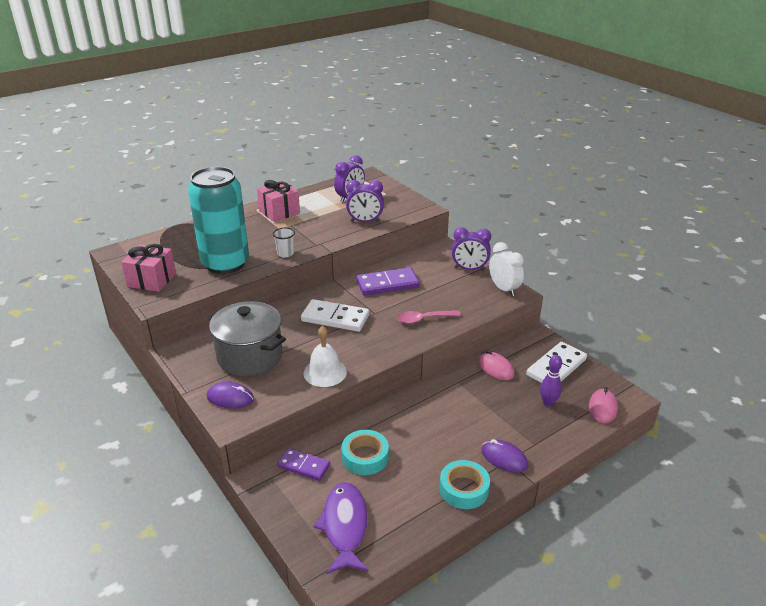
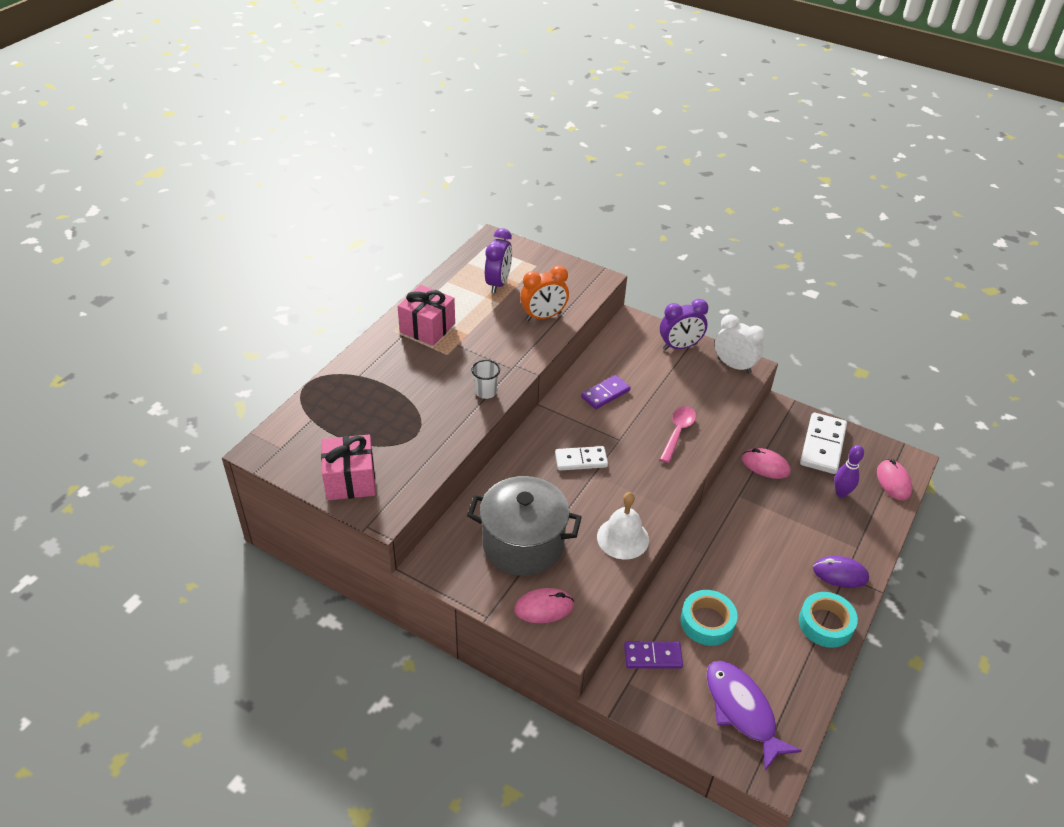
camera: 25 degrees left, 10 degrees up
(225, 263) = (424, 428): turquoise can -> none
(230, 398) = (544, 608): purple mouse -> pink mouse
(335, 318) = (581, 460): white domino -> white domino, size x0.64
(365, 221) = (543, 316): purple clock -> orange clock
(387, 284) = (605, 394): purple domino -> purple domino, size x0.64
(423, 319) = (678, 432): pink spoon -> pink spoon turned 150 degrees clockwise

